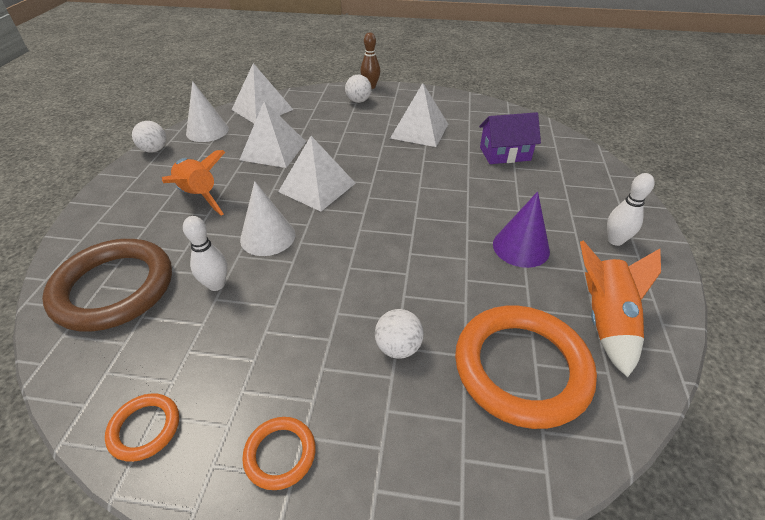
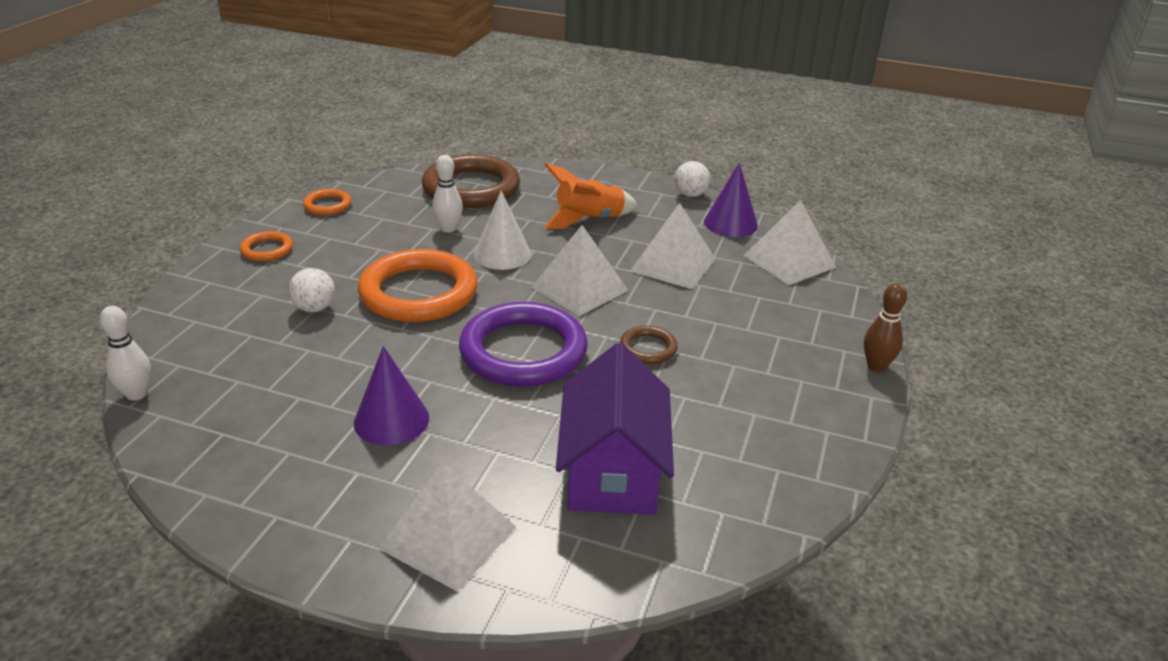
camera: 100 degrees right, 10 degrees down
(207, 131) = (730, 223): white cone -> purple cone
(358, 101) = (817, 346): white ball -> none
(384, 152) = (648, 348): none -> brown ring
(410, 201) = (523, 351): none -> purple ring
(419, 131) = (706, 393): white pyramid -> white pyramid (448, 537)
(505, 154) = (612, 471): purple house -> purple house, size x1.50
(521, 368) = (240, 370): orange ring -> orange ring (418, 293)
(606, 321) = (243, 448): orange rocket -> none
(615, 240) = (352, 516): white bowling pin -> white bowling pin (136, 394)

